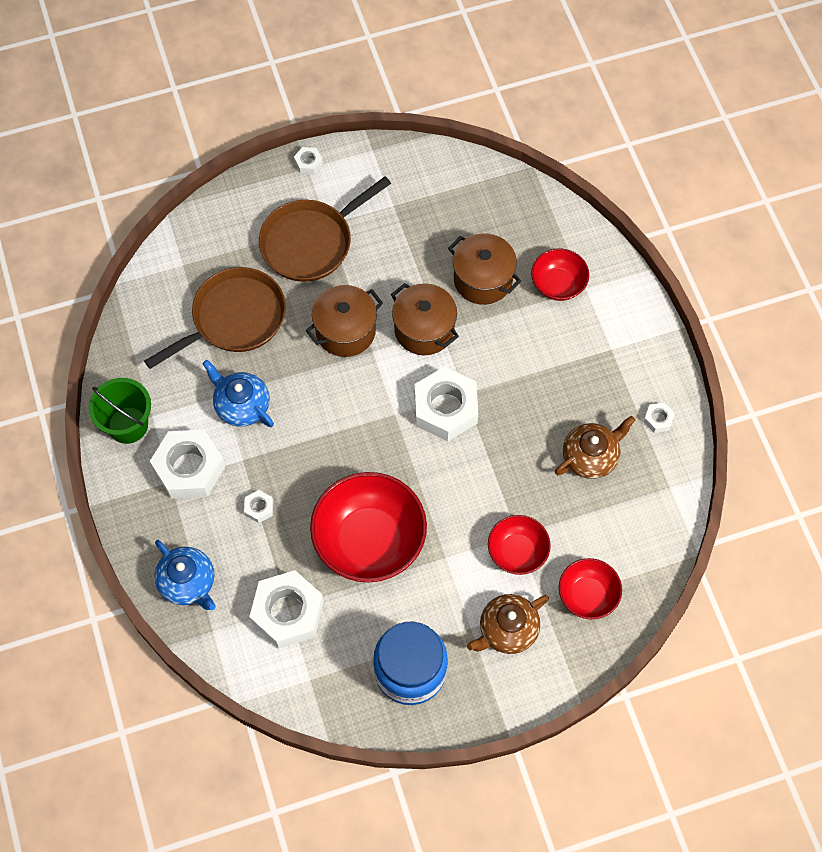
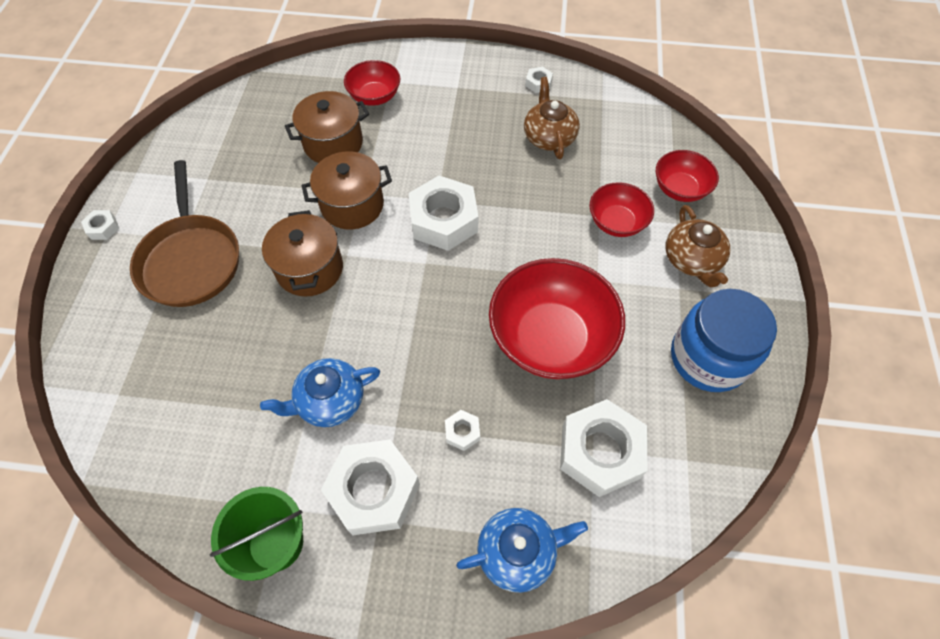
camera: 65 degrees left, 5 degrees down
(234, 319) = (223, 367): brown pan -> none

